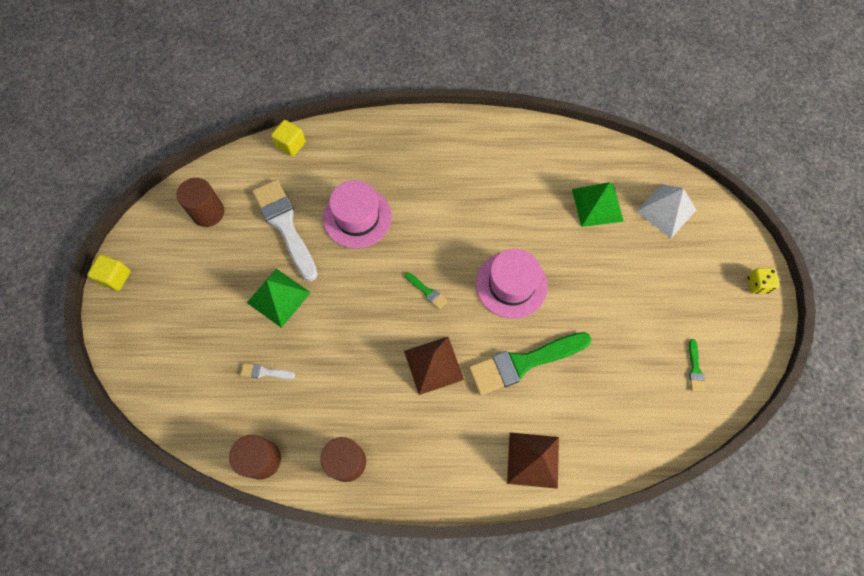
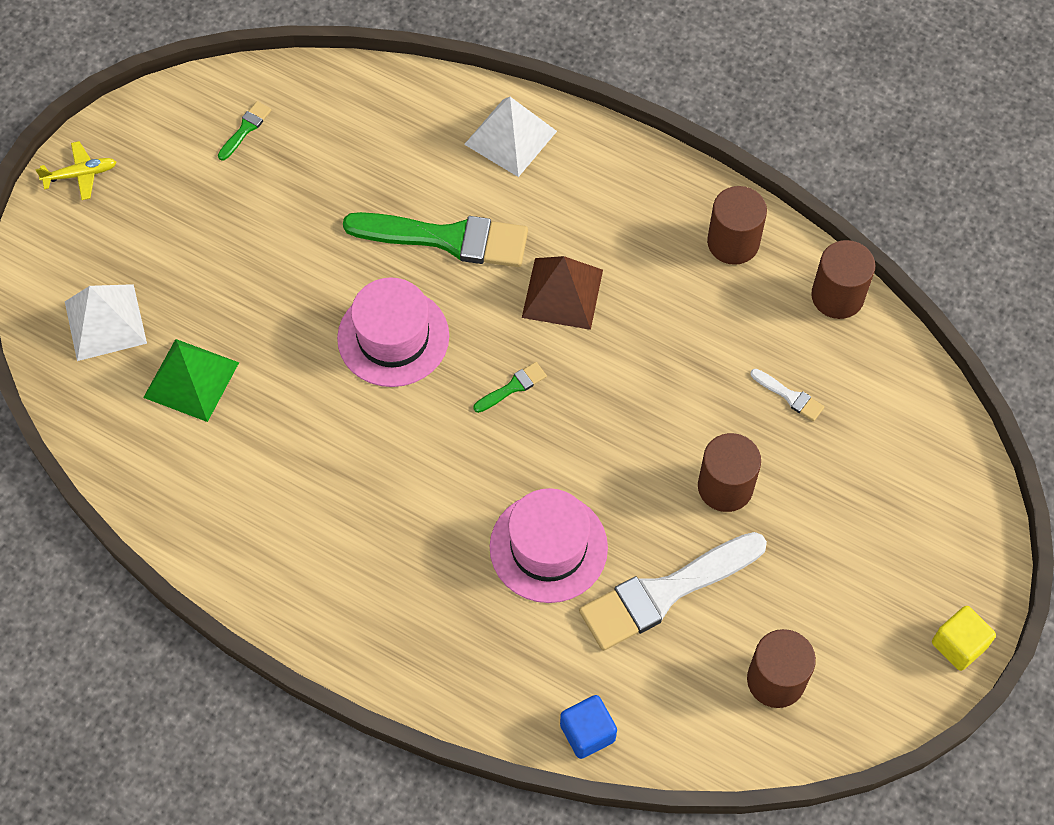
camera: 150 degrees left, 5 degrees down
(278, 297) = (725, 486): green pyramid -> brown cylinder
(285, 225) = (664, 593): white brush -> white brush turned 60 degrees clockwise
(291, 145) = (587, 733): yellow cube -> blue cube
(427, 291) = (513, 387): green brush -> green brush turned 75 degrees clockwise
(533, 459) = (510, 137): brown pyramid -> white pyramid
(757, 284) = (80, 174): yellow dice -> yellow plane

